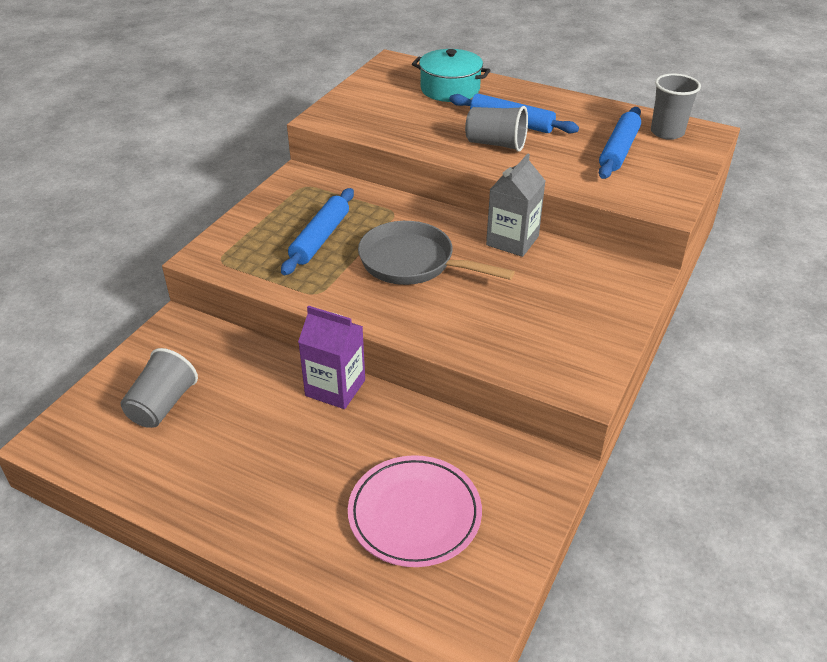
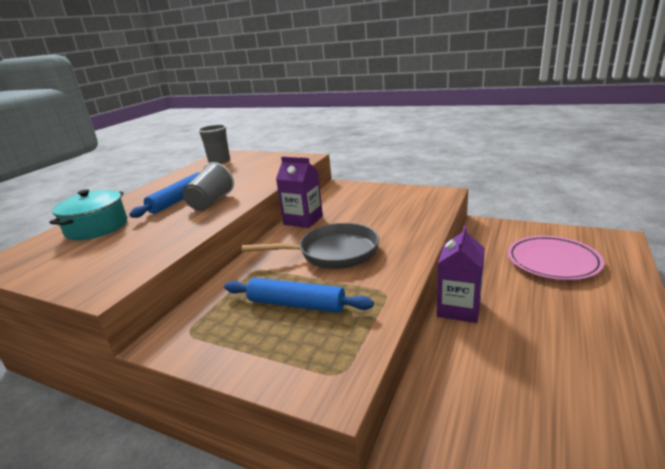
camera: 90 degrees left, 15 degrees down
(162, 405) = (549, 427): grey cup -> none
(412, 262) = (333, 253): grey pan -> grey pan turned 120 degrees counterclockwise
(512, 241) = (303, 220): grey carton -> purple carton
(618, 150) = (236, 170): blue rolling pin -> none

